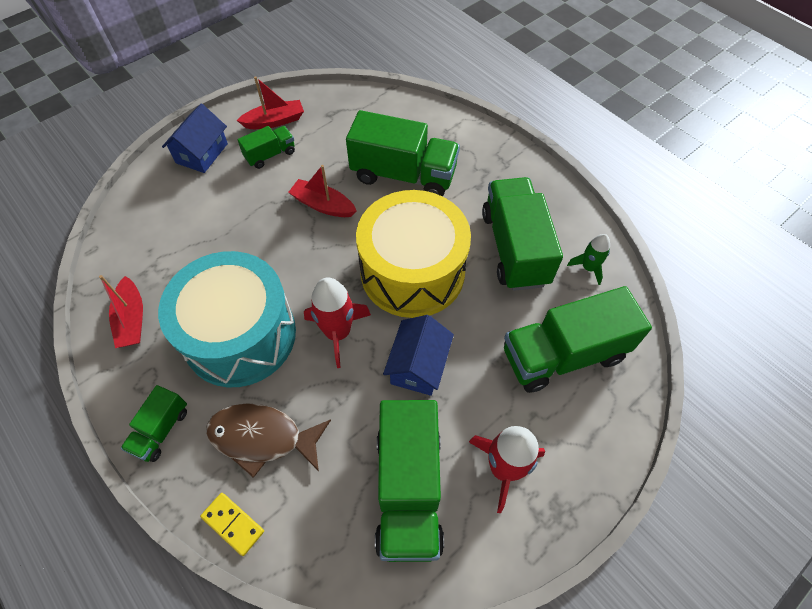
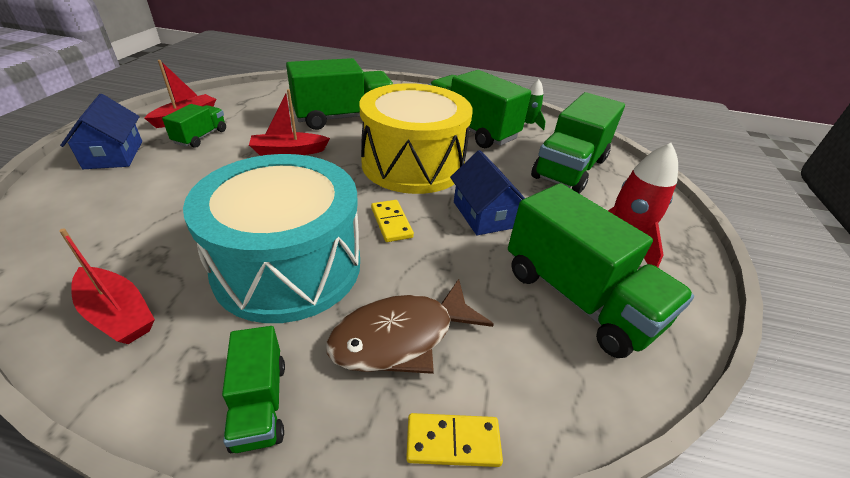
camera: 40 degrees left, 20 degrees down
(338, 332) = (391, 222): red rocket -> yellow domino

